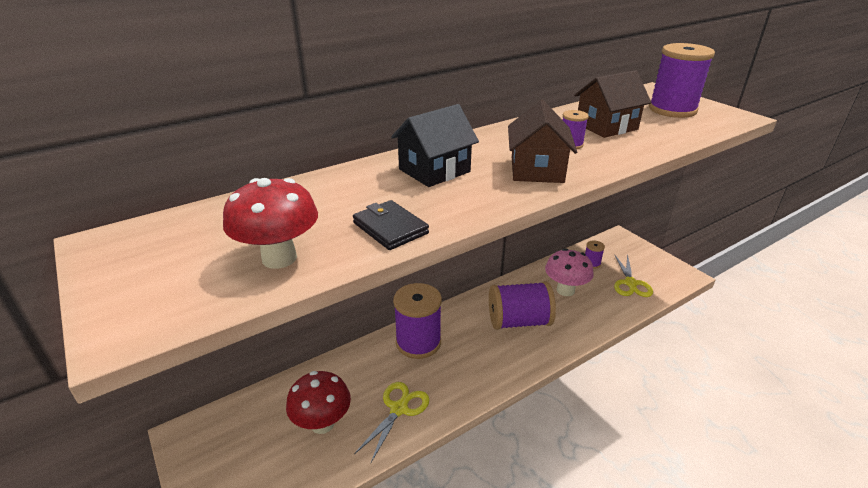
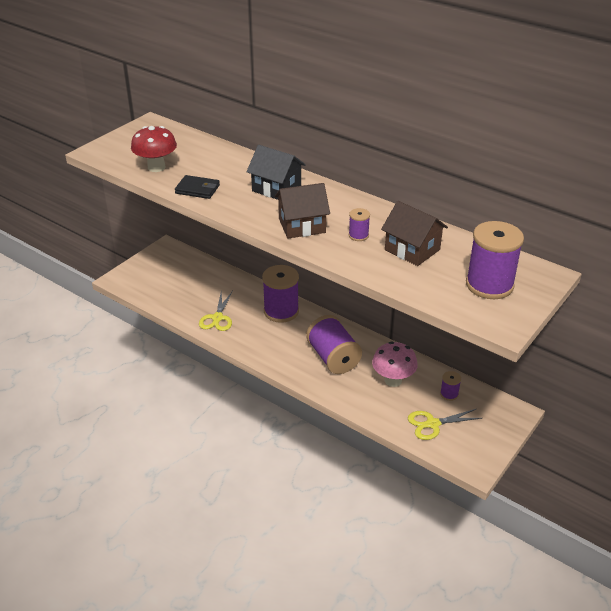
camera: 70 degrees right, 5 degrees up
(322, 423) = (194, 291): red mushroom -> none
(390, 228) = (197, 189): black wallet -> black wallet turned 75 degrees clockwise
(399, 409) = (217, 318): yellow scissors -> yellow scissors turned 90 degrees clockwise

